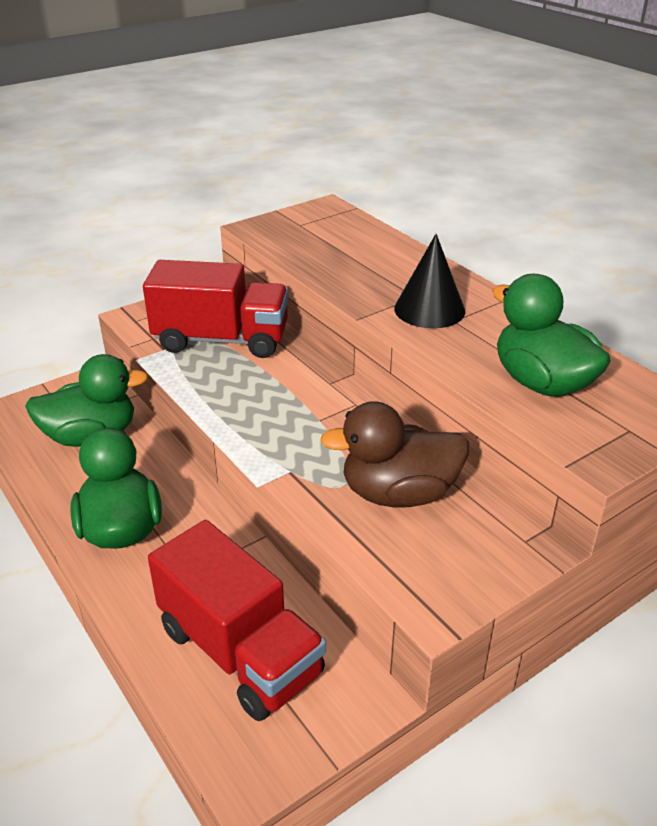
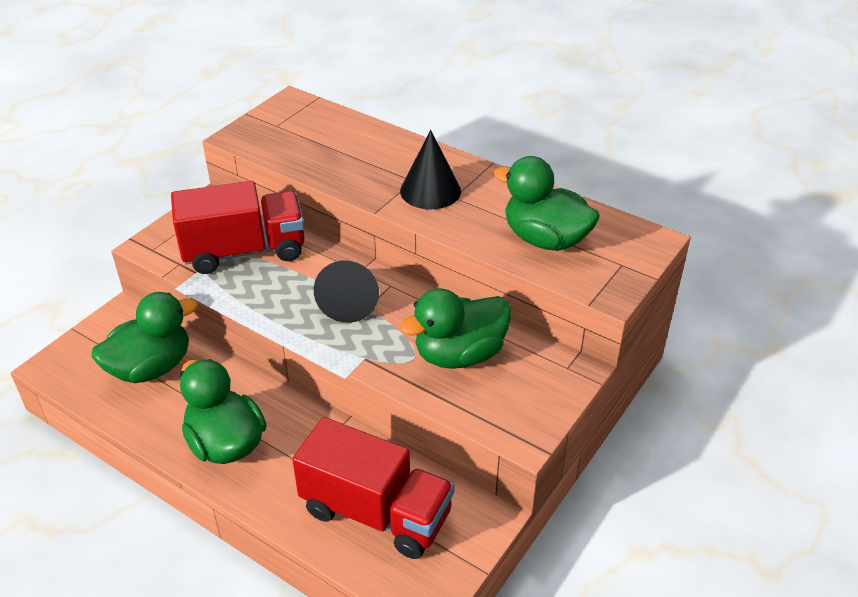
camera: 20 degrees left, 5 degrees up
(303, 410) = (349, 302): none -> black cone
(398, 493) = (459, 354): brown duck -> green duck

